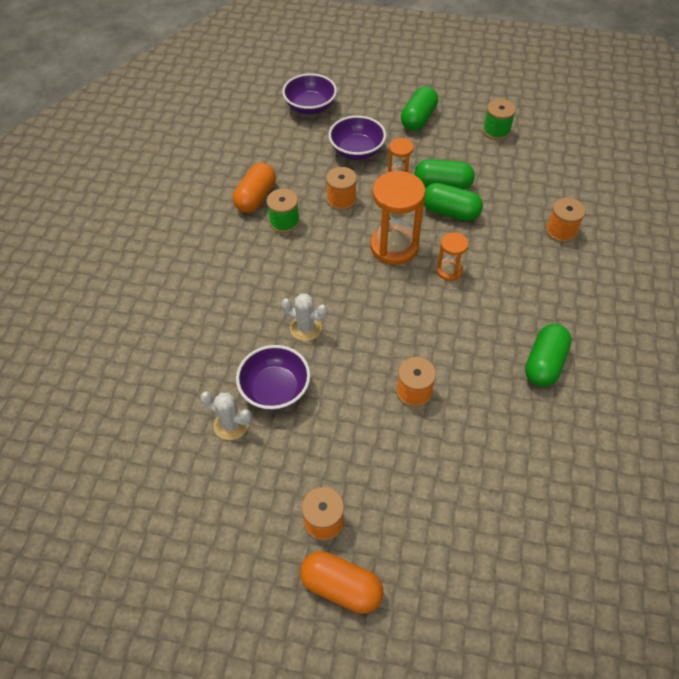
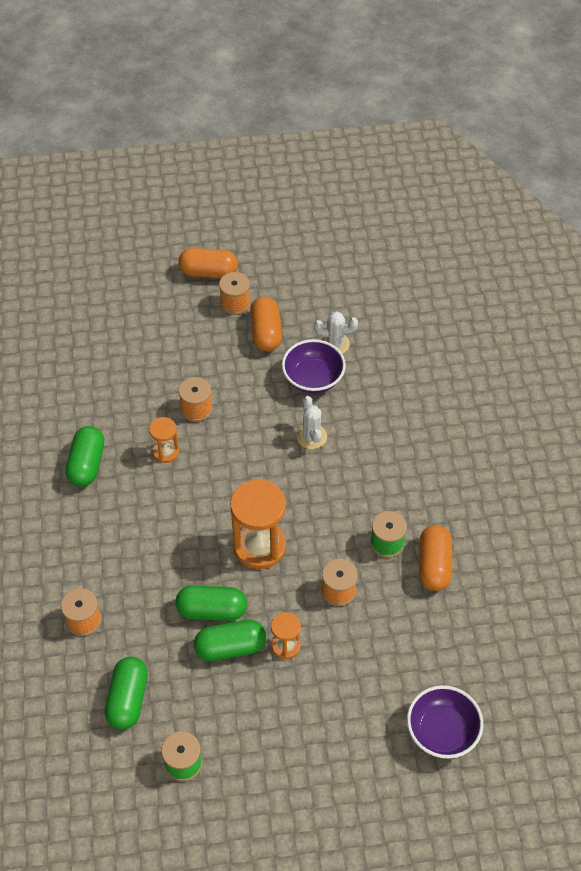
camera: 160 degrees right, 0 degrees up
(302, 465) = (266, 332): none -> orange capsule
(306, 328) = (311, 436): white cactus -> white cactus turned 75 degrees clockwise
(357, 151) = (350, 670): purple bowl -> none
(418, 119) = (292, 754): green capsule -> green capsule (128, 699)
(449, 271) = (195, 534): orange hourglass -> orange hourglass (166, 452)

